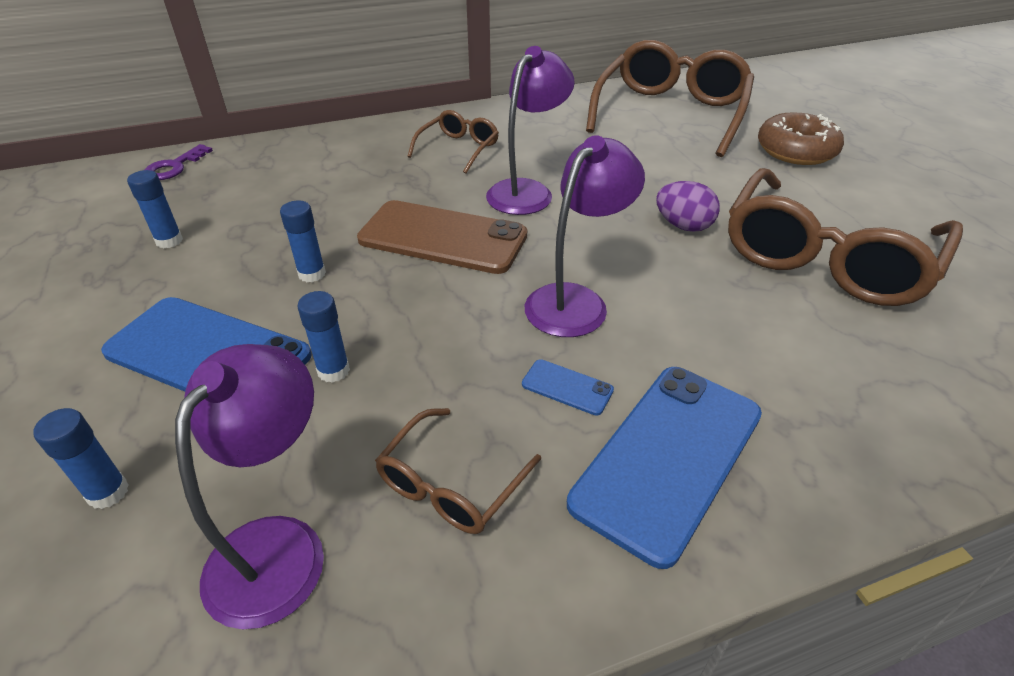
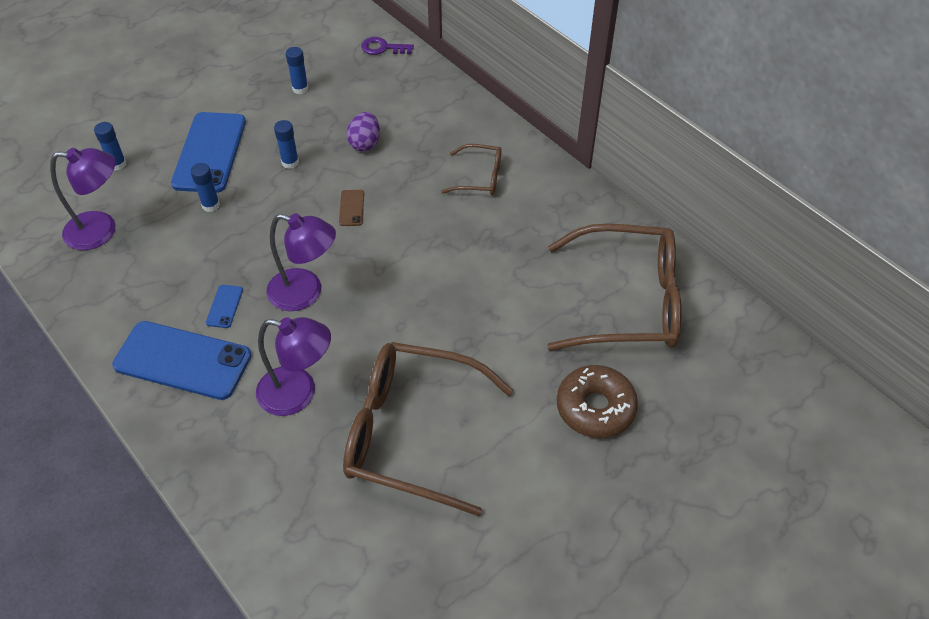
camera: 70 degrees right, 10 degrees up
(442, 238) = (351, 208): brown phone -> brown phone, size x0.42
(451, 484) = (146, 277): brown glasses -> none
(527, 191) = (432, 235): purple lamp -> purple lamp (298, 394)
(683, 226) = (421, 338): purple egg -> purple egg (365, 143)

